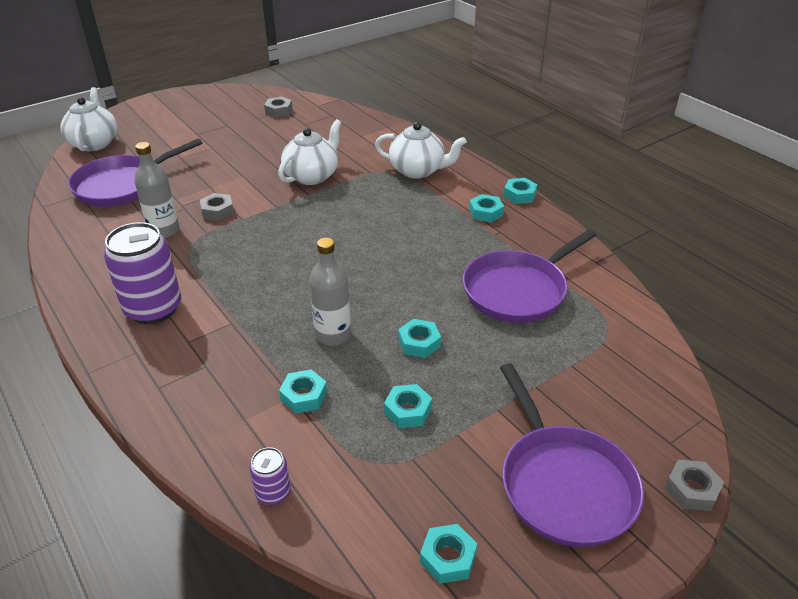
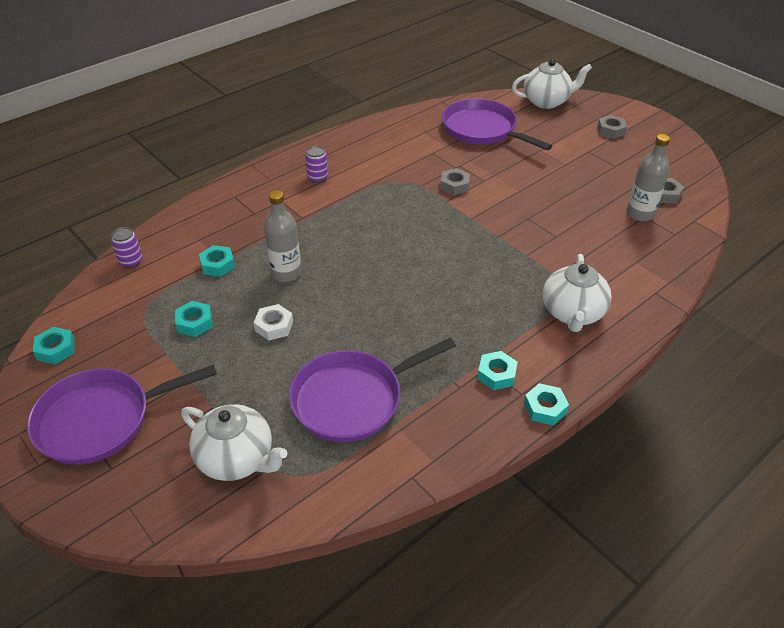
camera: 85 degrees right, 5 degrees up
(153, 309) = (317, 178): purple can -> purple can, size x0.47
(164, 231) = (418, 163): grey bottle -> grey bottle (640, 214)
(312, 176) = (533, 234): white teapot -> white teapot (237, 459)
(419, 343) = (274, 326): turquoise nut -> white nut
(518, 290) = (352, 399): purple pan -> purple pan turned 75 degrees counterclockwise
(691, 489) = (73, 514): grey nut -> grey nut (611, 130)

